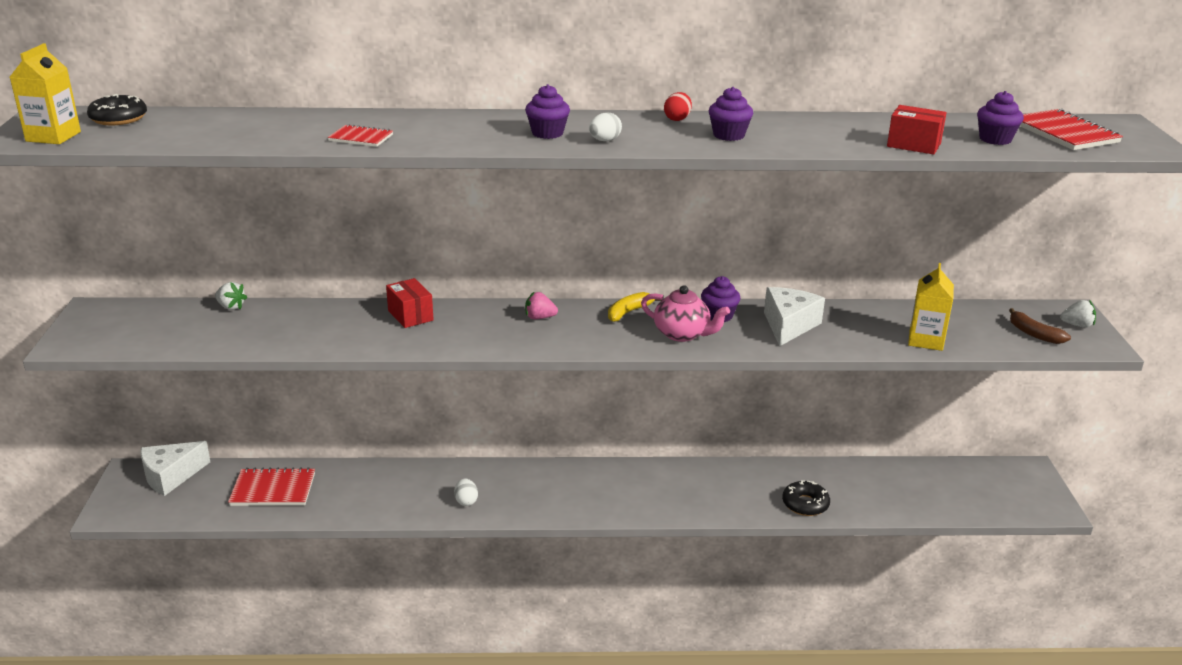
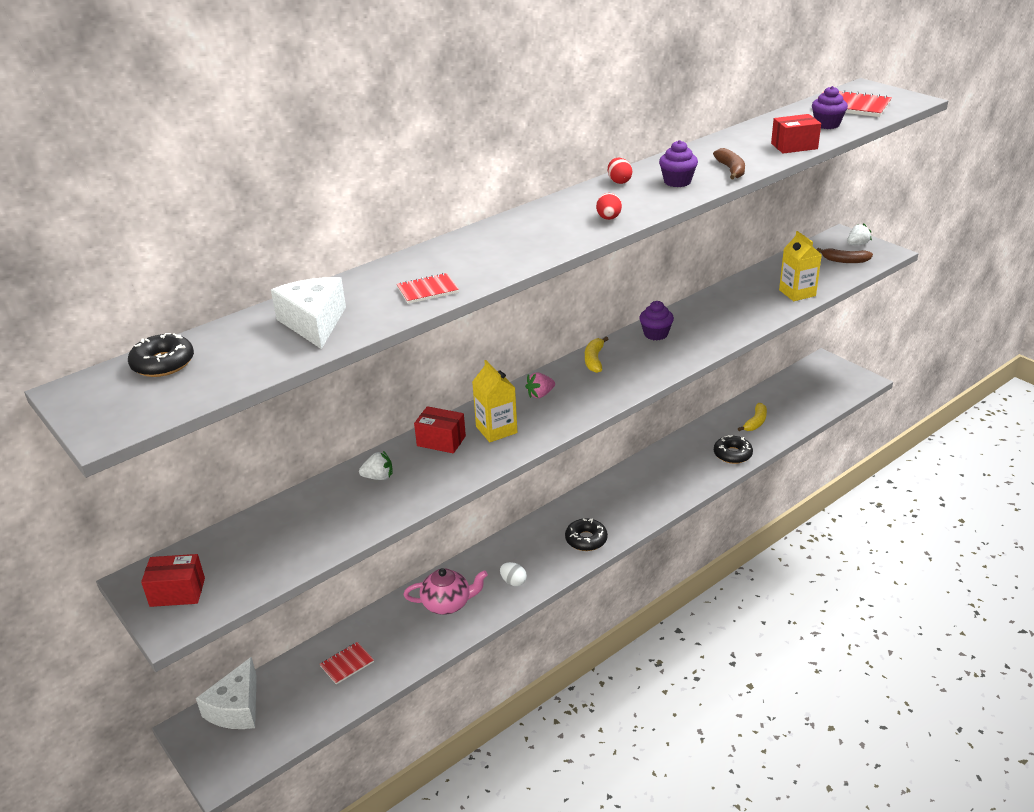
camera: 35 degrees left, 5 degrees up
(53, 136) = (138, 408): yellow carton -> yellow carton (496, 430)
(99, 327) = (177, 592): none -> red box
(231, 307) = (274, 510): white strawberry -> white strawberry (378, 477)
(273, 489) = (347, 664): red notebook -> red notebook, size x0.58
(547, 133) = (557, 228): purple cupcake -> none
(568, 502) = (586, 539): none -> black donut
(604, 140) = (608, 218): white egg -> red egg
(682, 334) = (653, 359): pink teapot -> pink teapot (447, 604)
(788, 325) = (707, 320): white cheese -> white cheese (314, 323)
(802, 143) = (731, 170): none -> brown banana
(870, 488) = (755, 422): none -> yellow banana

